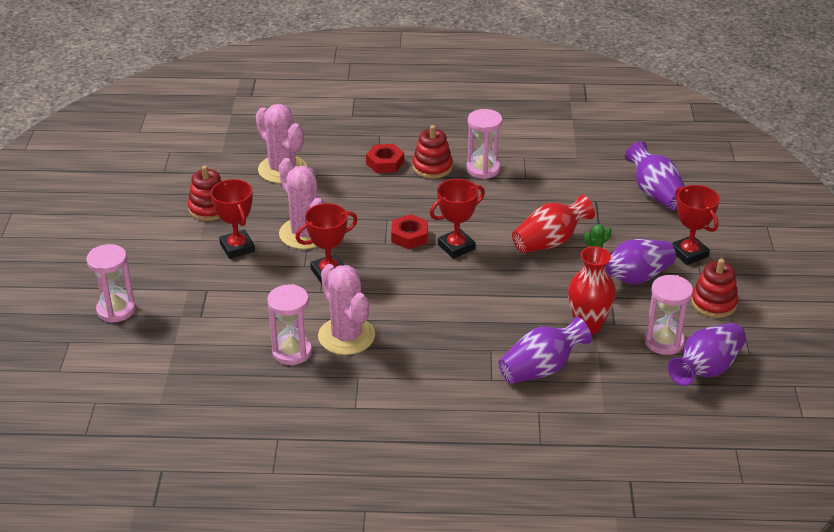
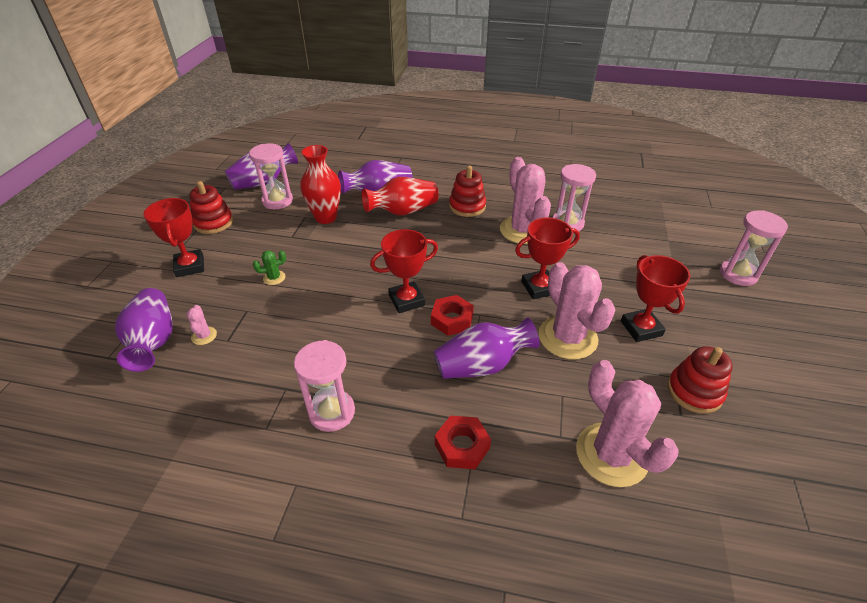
camera: 170 degrees left, 5 degrees up
(432, 167) = (398, 426): red stacking toy -> red stacking toy (467, 206)
(550, 242) = (310, 294): red vase -> red vase (403, 211)
(618, 201) = (204, 336): none -> pink cactus
(633, 278) = (260, 250): purple vase -> purple vase (481, 365)

